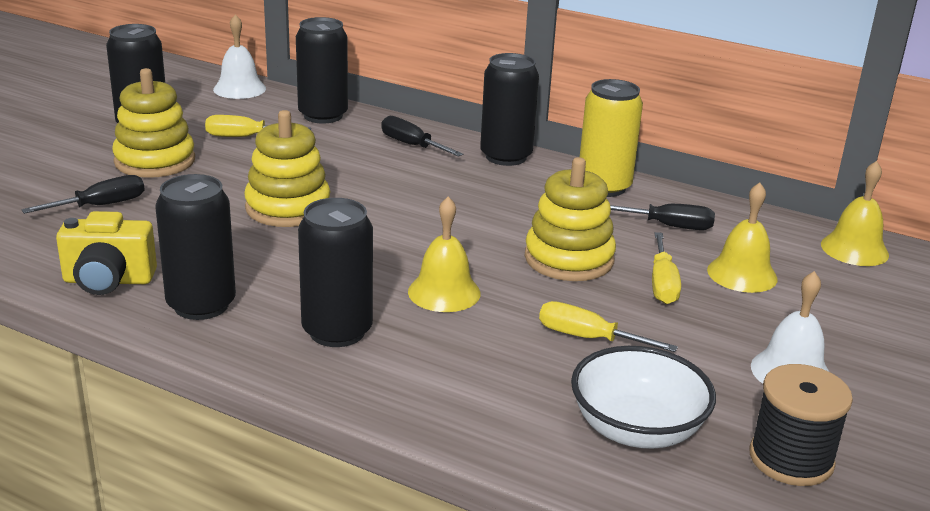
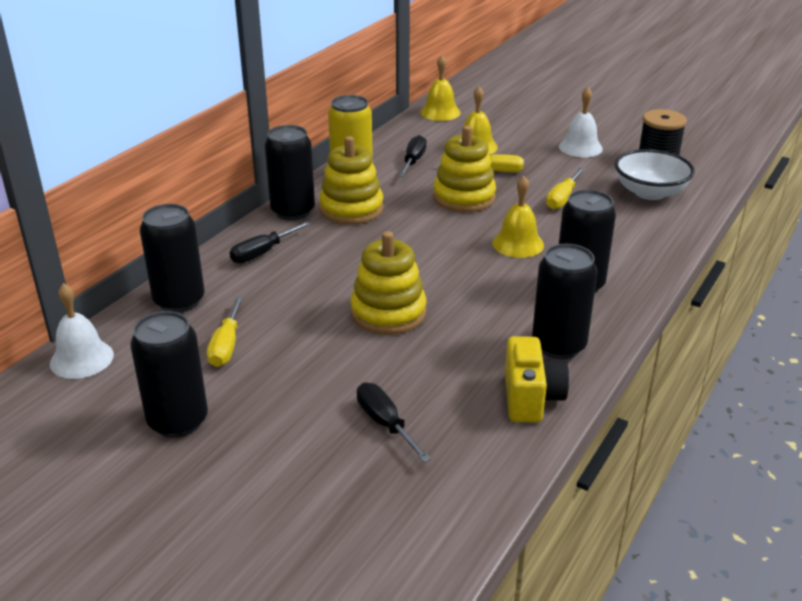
camera: 85 degrees left, 5 degrees up
(155, 161) = (279, 400): yellow stacking toy -> yellow stacking toy (351, 209)

